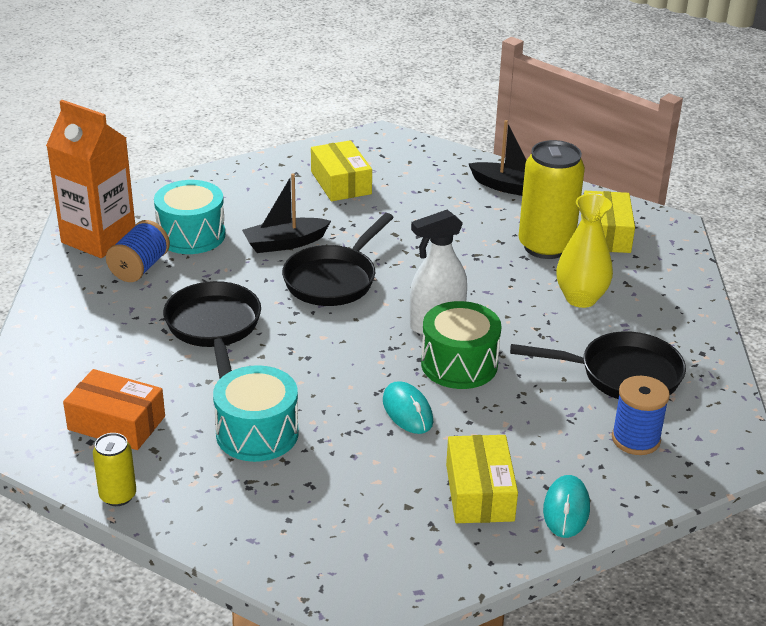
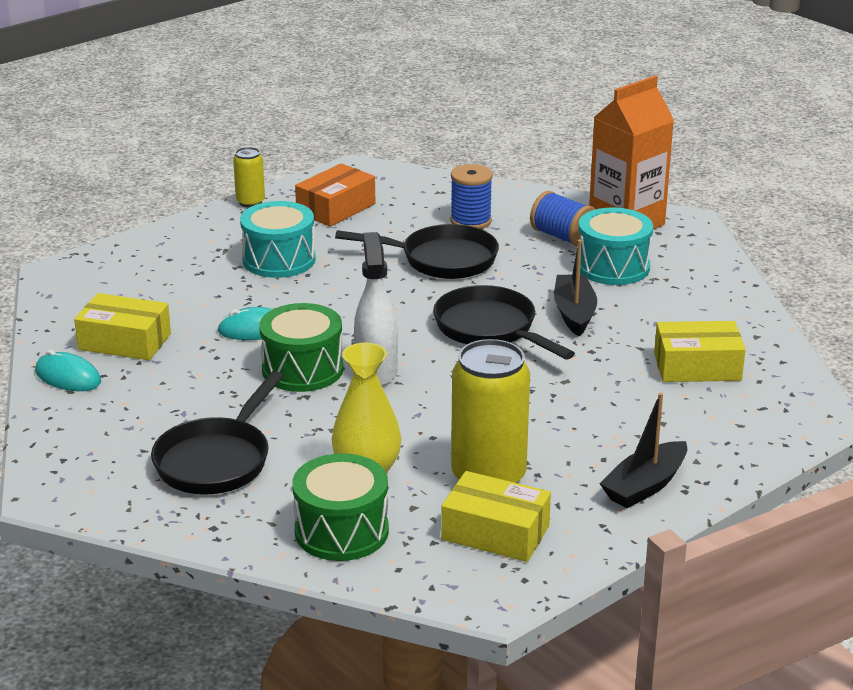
camera: 110 degrees right, 5 degrees down
(635, 439) = (119, 439): blue spool -> blue spool (470, 221)
(656, 294) = (341, 531): none -> green drum

